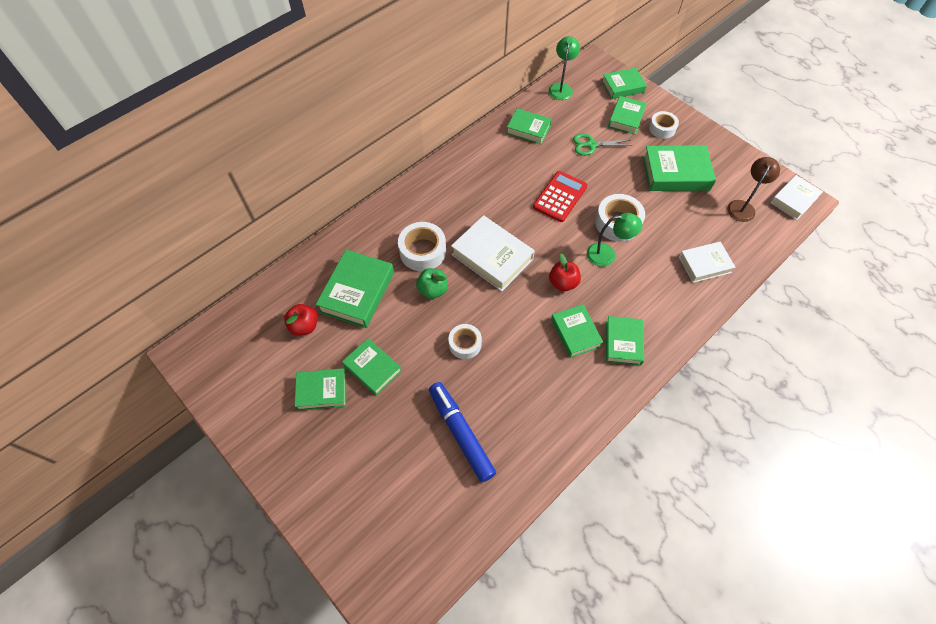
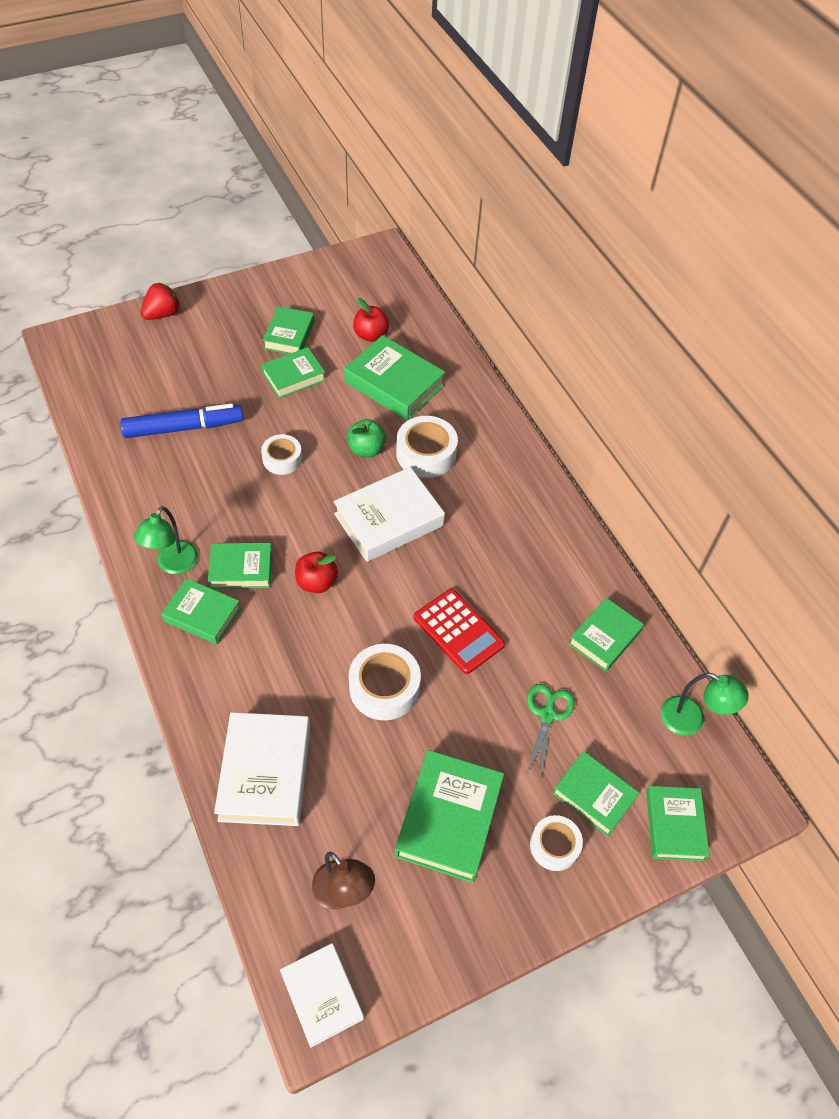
camera: 105 degrees right, 5 degrees down
(323, 522) = (162, 314): none -> red strawberry
(607, 255) = (336, 651): green lamp -> green lamp (173, 565)
(704, 264) = (265, 773): white book -> white book, size x1.55

